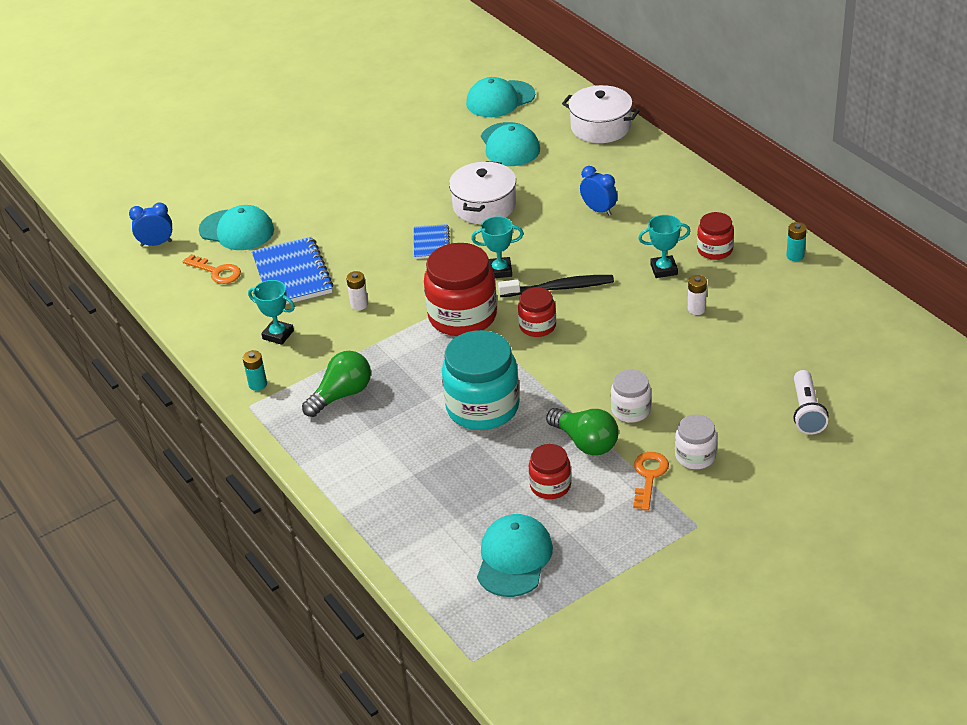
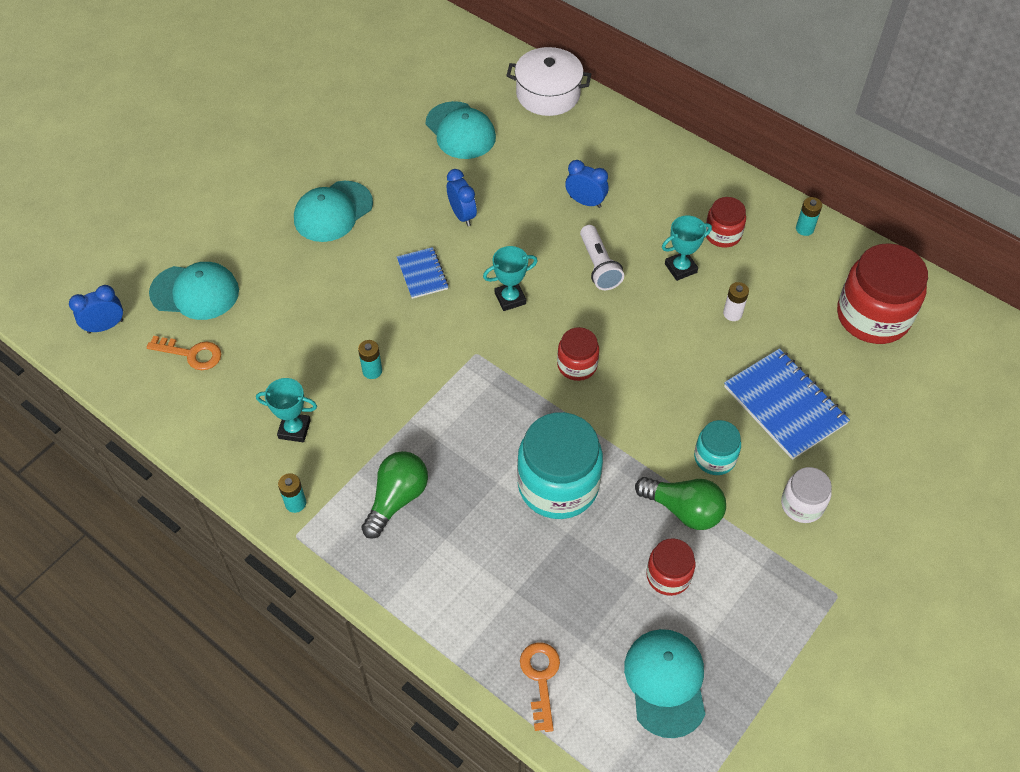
camera: 20 degrees left, 15 degrees up
(292, 275) = (281, 343): blue notebook -> blue notebook (785, 405)
(359, 304) = (372, 371): white battery -> turquoise battery
(462, 316) = (492, 366): red jar -> red jar (872, 316)
(484, 206) = (462, 215): white pot -> blue clock
(500, 99) = (428, 72): turquoise cap -> turquoise cap (333, 212)
(559, 288) = (581, 310): black toothbrush -> none
(631, 410) = (714, 458): white jar -> turquoise jar
(649, 476) = (765, 541): orange key -> orange key (540, 678)
(806, 412) = (890, 425): white flashlight -> white flashlight (599, 266)

